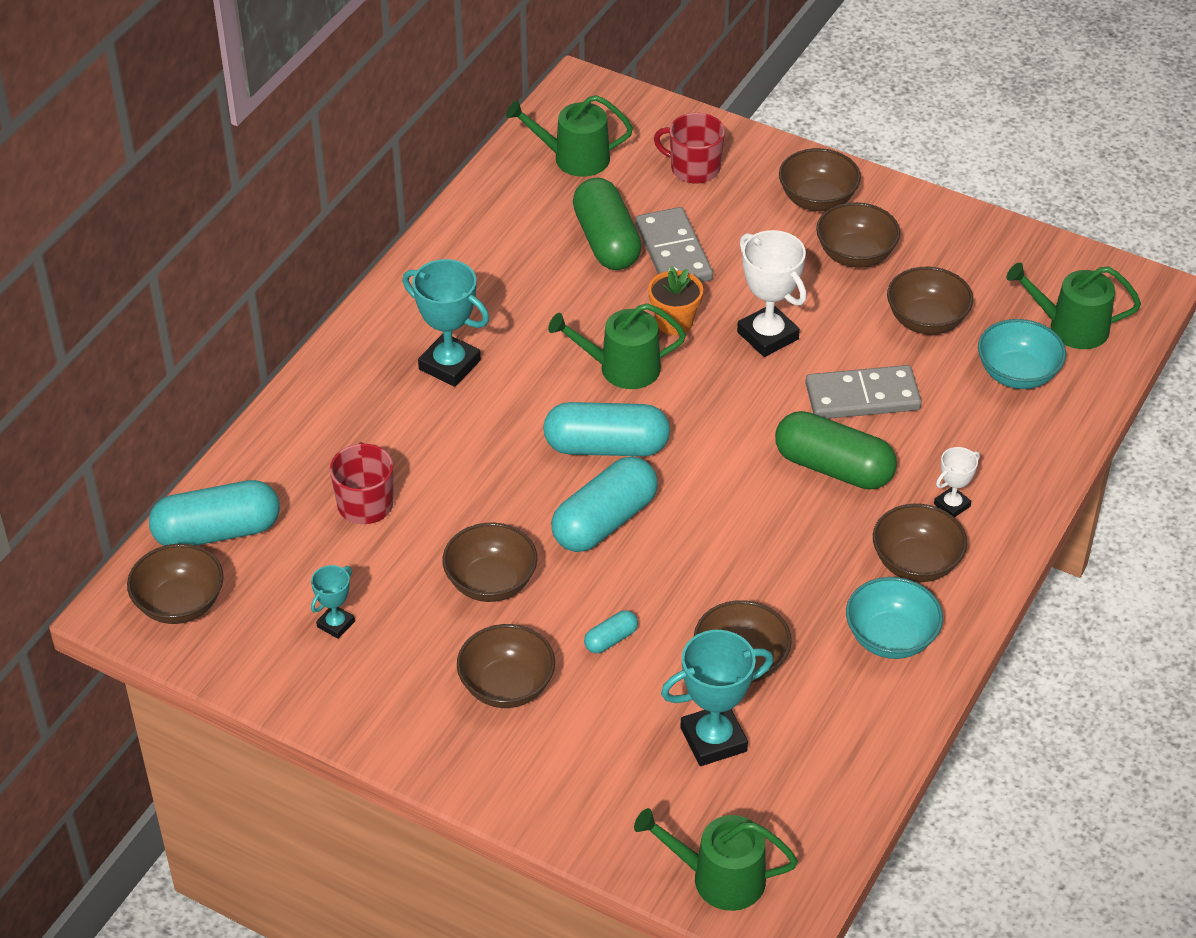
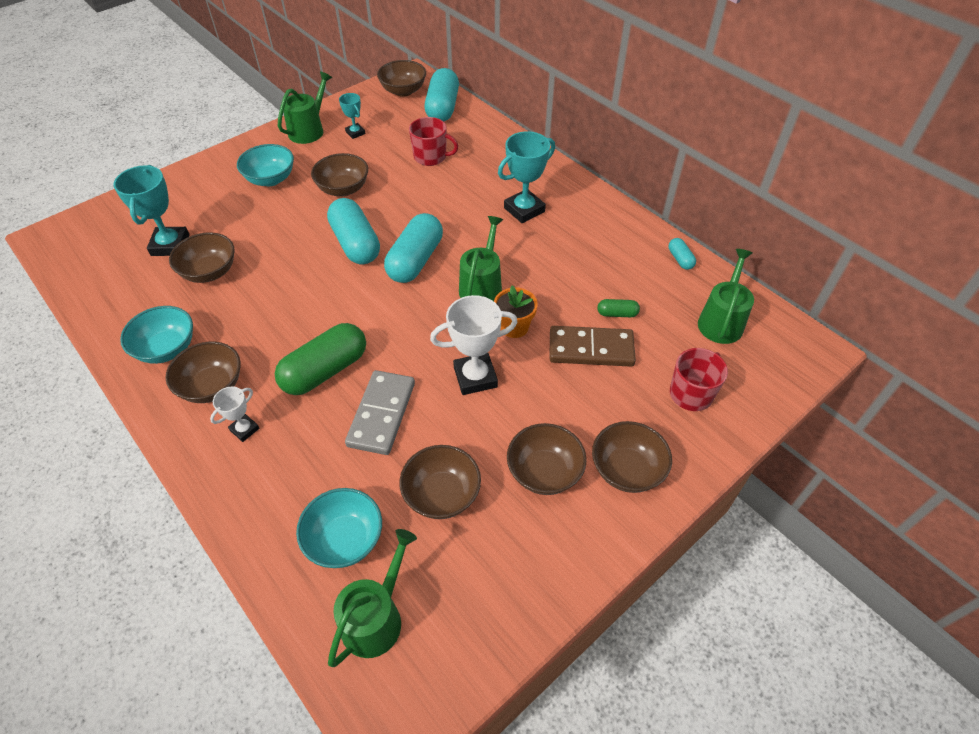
camera: 110 degrees right, 5 degrees up
(507, 686) = (270, 179): brown bowl -> turquoise bowl
(606, 241) = (617, 314): green capsule -> green capsule, size x0.46
(611, 639) = (269, 224): turquoise capsule -> turquoise capsule (680, 259)
(673, 252) = (591, 349): grey domino -> brown domino
(719, 878) = (90, 223): green watering can -> green watering can (309, 130)
(952, 505) = (244, 429): white trophy -> white trophy turned 60 degrees clockwise

